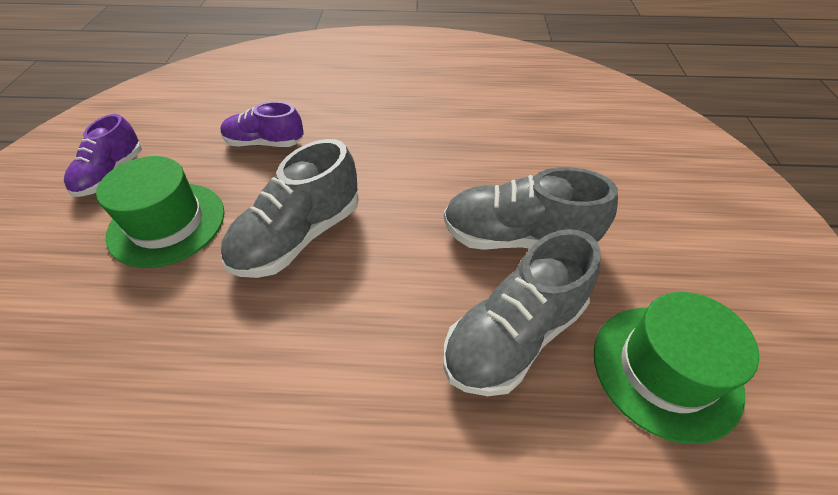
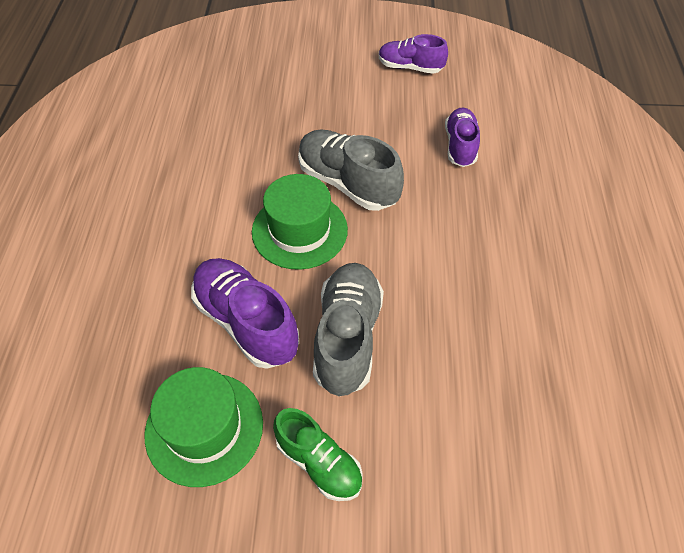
camera: 90 degrees right, 5 degrees up
(167, 223) = (360, 109): green hat -> green hat (299, 230)
(514, 335) = (246, 322): grey shoe -> purple shoe
(660, 259) = (319, 462): none -> green shoe

